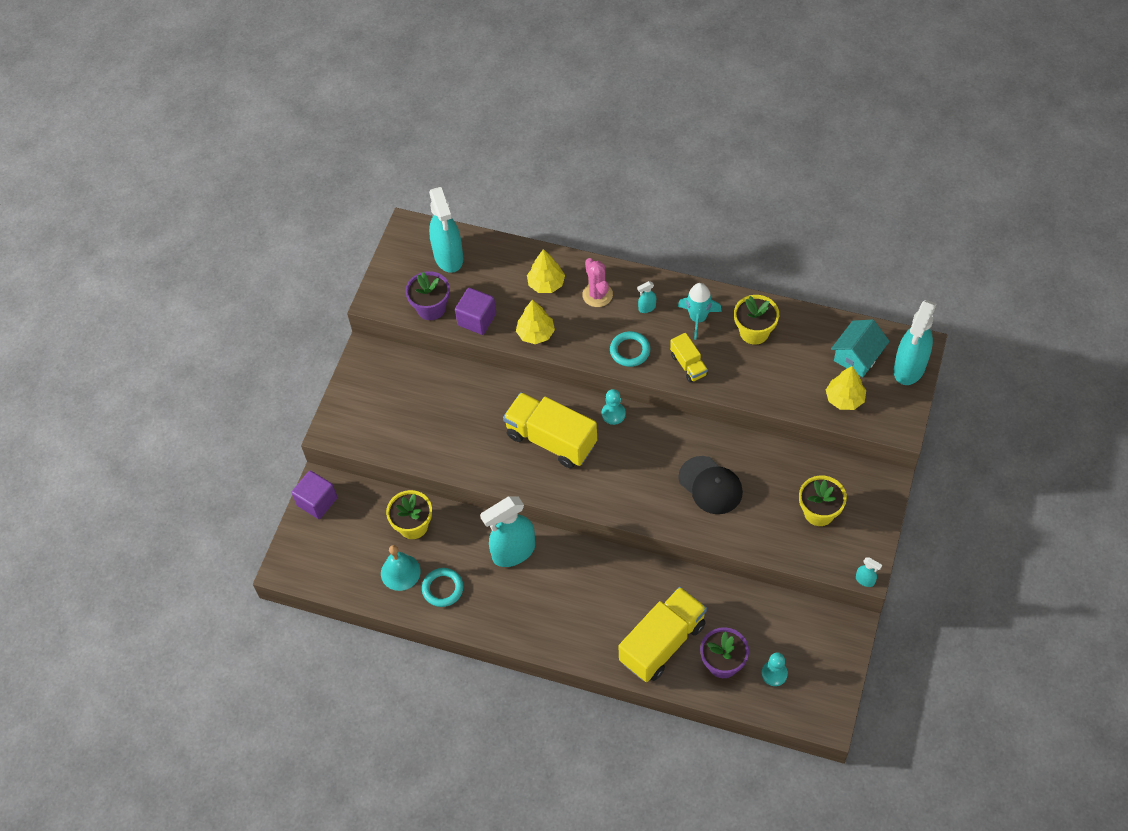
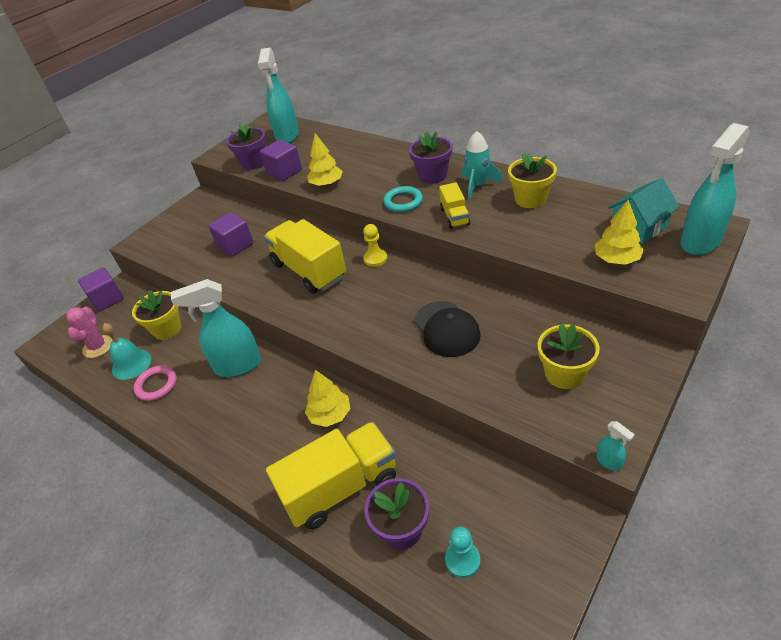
camera: 20 degrees right, 15 degrees down
(443, 588) = (157, 385): turquoise ring -> pink ring
(452, 418) = (235, 245): none -> purple cube
(546, 284) = (353, 155): yellow tree -> yellow tree (330, 414)
(597, 295) = (393, 164): pink cactus -> pink cactus (98, 347)
(613, 414) = (375, 259): turquoise pawn -> yellow pawn
(647, 308) = (433, 175): turquoise spray bottle -> purple flower pot

